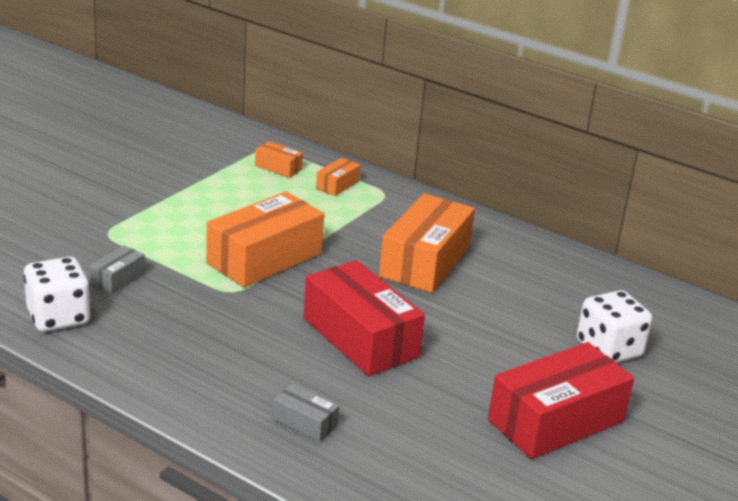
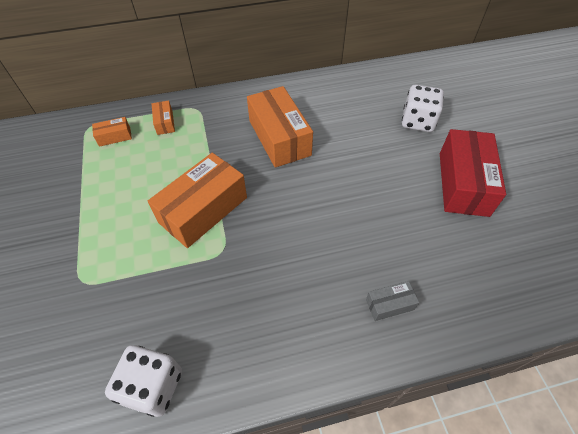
camera: 45 degrees left, 25 degrees up
(118, 279) = (144, 312): grey box -> none
(264, 258) = (203, 210): orange box -> orange box turned 45 degrees clockwise
(360, 338) = (326, 217): red box -> none

